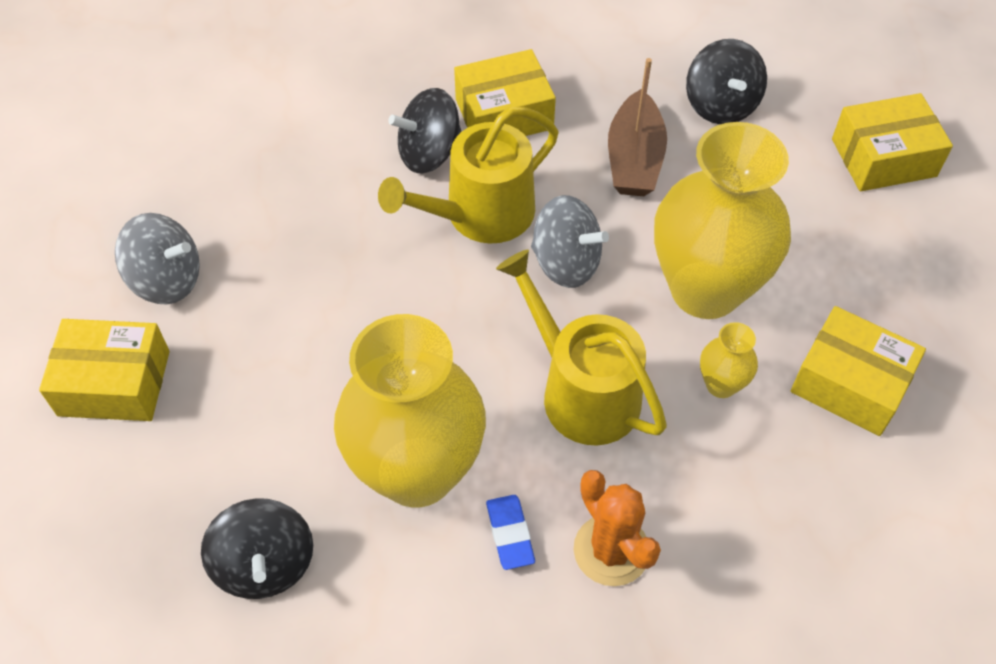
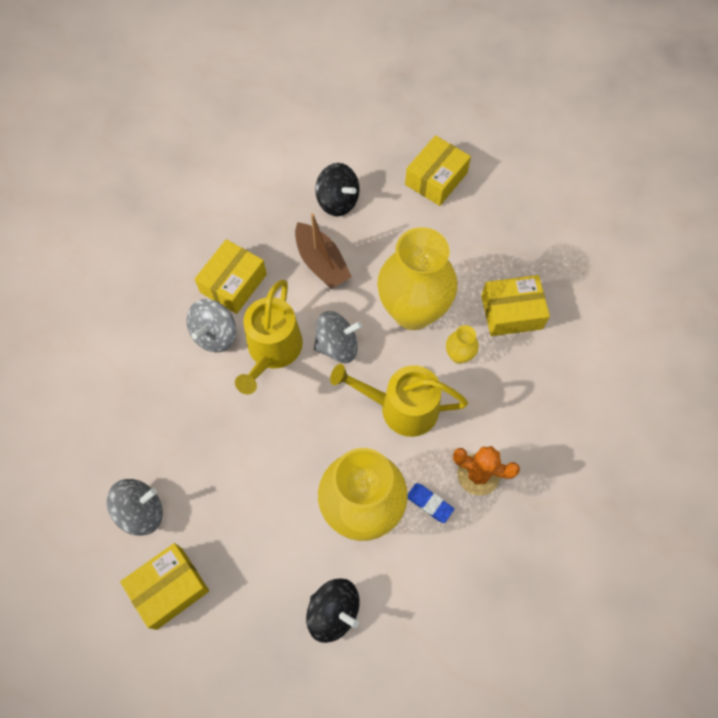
camera: 40 degrees left, 10 degrees up
(429, 154) = (215, 335): black spinning top -> grey spinning top

